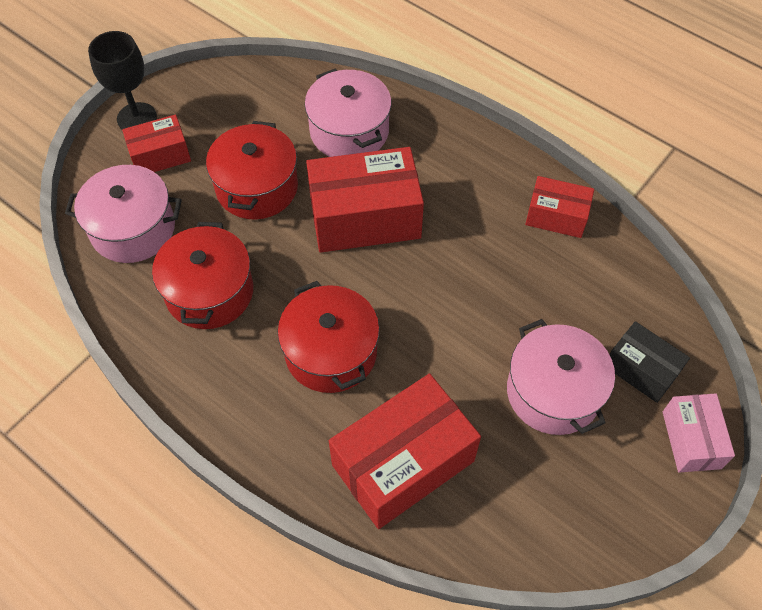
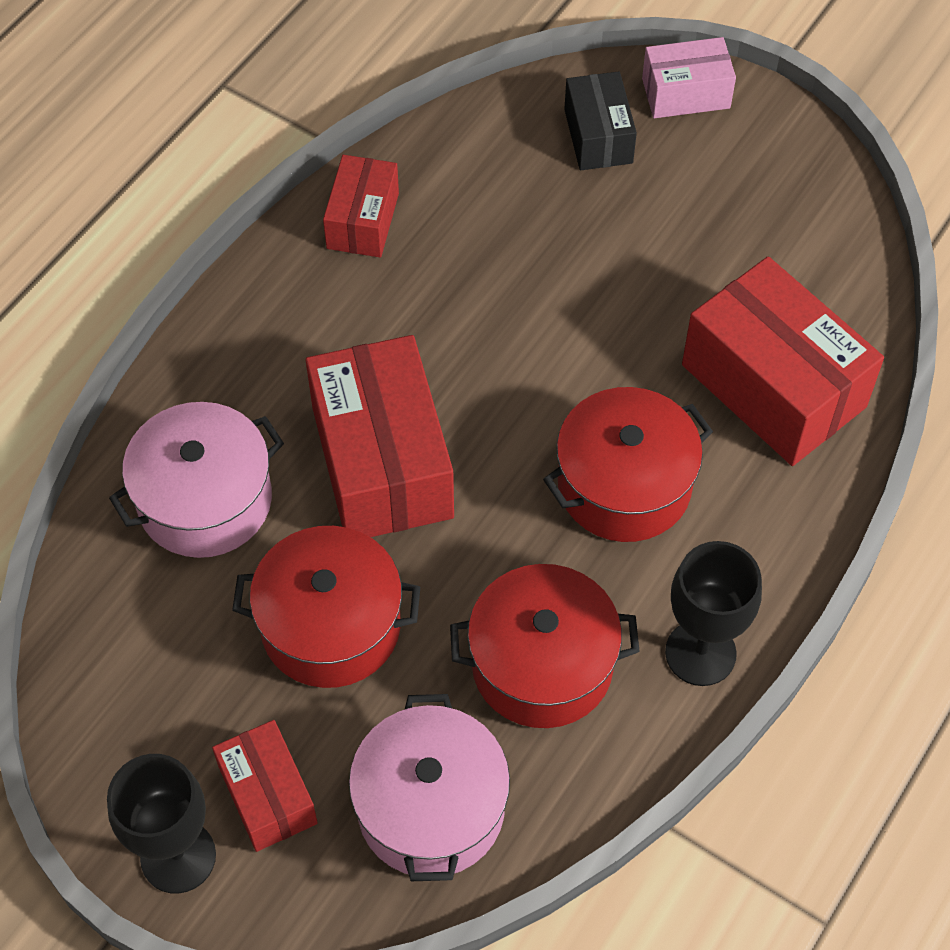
camera: 95 degrees left, 0 degrees up
(198, 383) = (700, 653): none -> black goblet
(553, 392) = (644, 226): pink pot -> none
(641, 369) = (598, 136): black box -> black box turned 45 degrees counterclockwise

